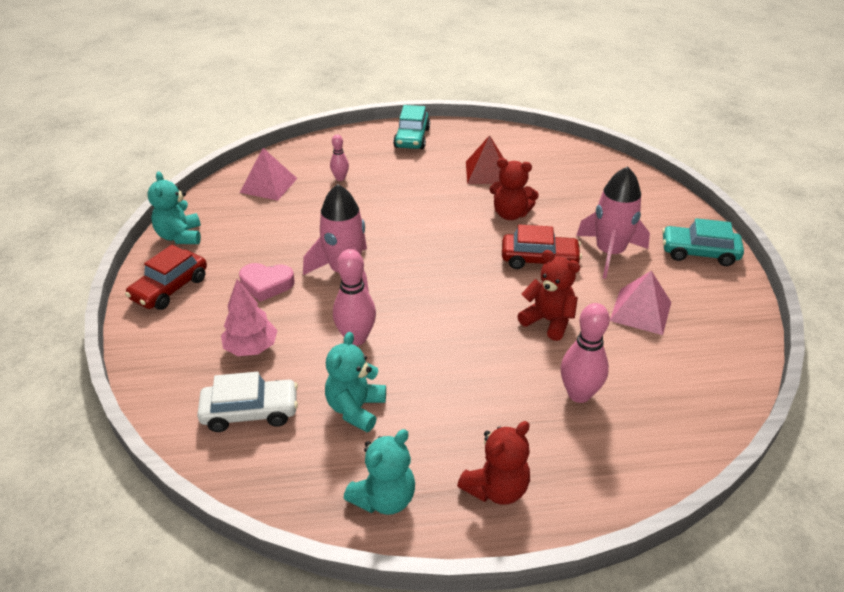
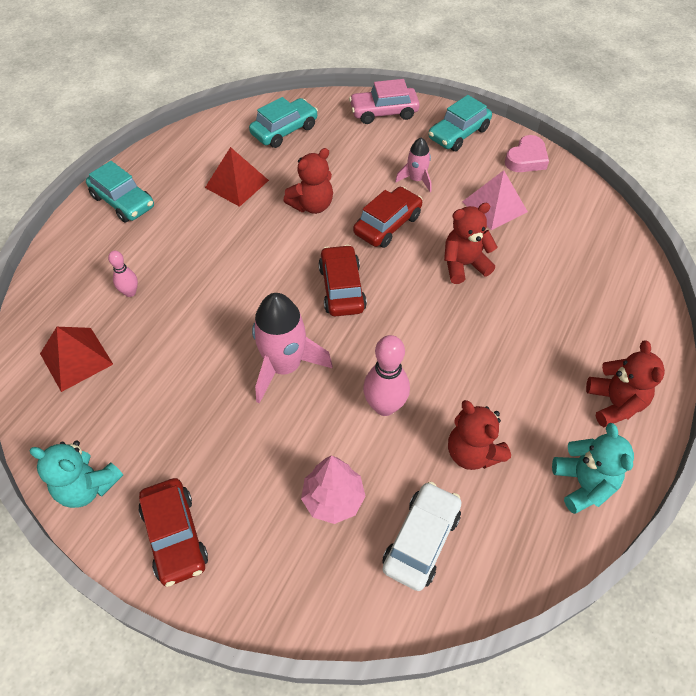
camera: 55 degrees left, 15 degrees up
(266, 284) = (247, 441): pink heart -> pink heart (526, 159)
(269, 185) = (76, 358): pink pyramid -> red pyramid
(356, 409) = (472, 452): turquoise teddy bear -> red teddy bear
(446, 266) = (342, 288): none -> red car
(569, 167) = (284, 130): none -> turquoise car
(579, 394) = (554, 297): pink bowling pin -> none
(609, 253) = (416, 179): pink rocket -> pink rocket, size x0.55
(661, 203) = (384, 112): none -> pink car

